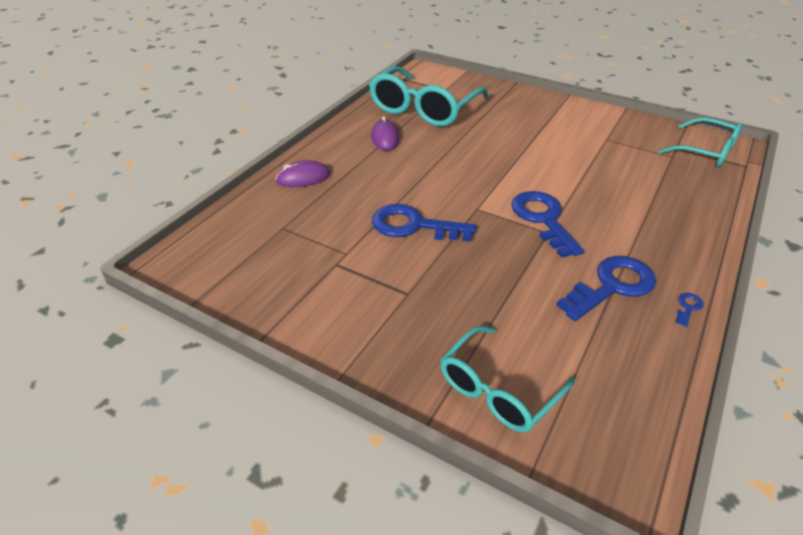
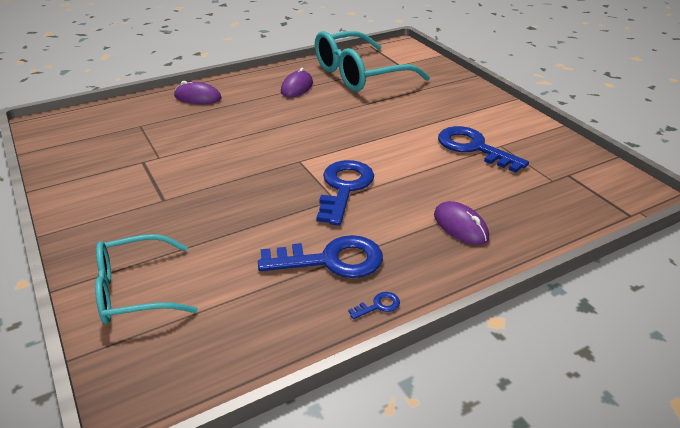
camera: 30 degrees right, 5 degrees down
(413, 226) = (232, 156): blue key -> blue key (473, 148)
(661, 218) = (460, 226): none -> purple mouse
(706, 152) = (599, 188): turquoise glasses -> none

